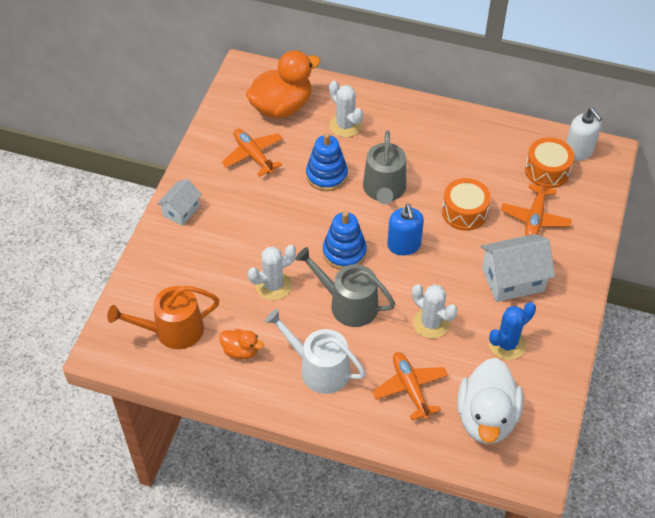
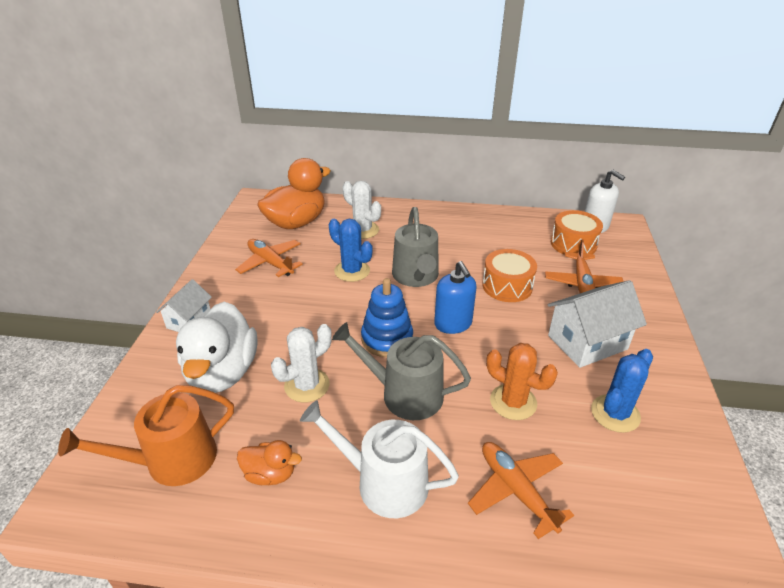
camera: 10 degrees left, 15 degrees down
(326, 175) = (352, 271): blue stacking toy -> blue cactus
(431, 323) = (513, 402): white cactus -> orange cactus
(486, 418) = (635, 516): white duck -> white duck (223, 373)

